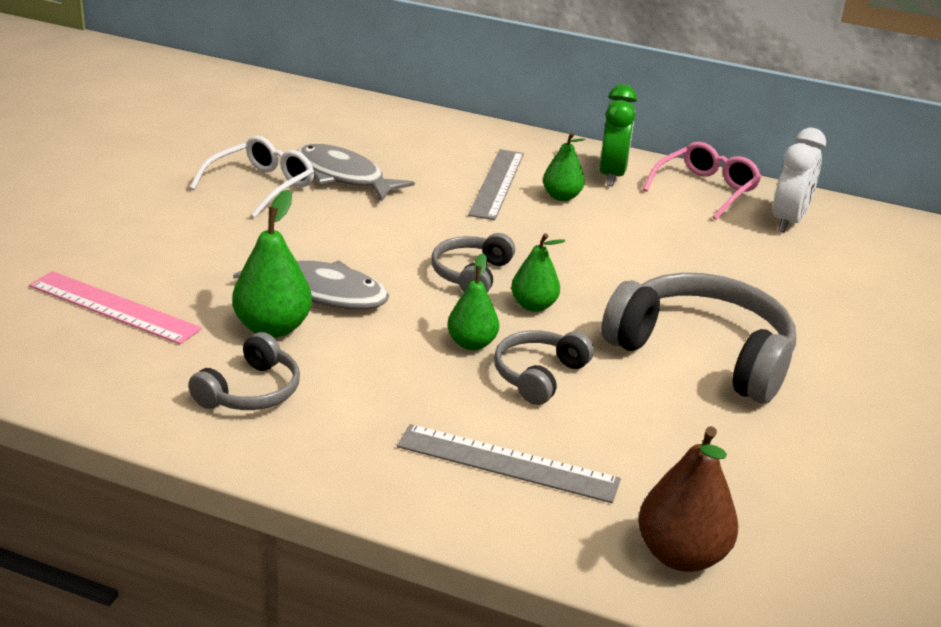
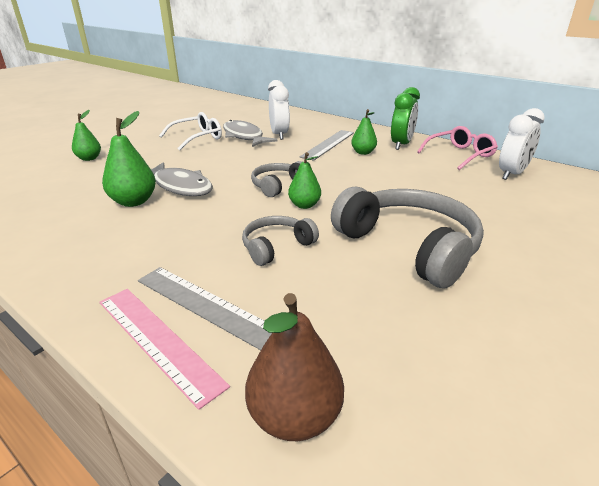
camera: 20 degrees right, 0 degrees up
(114, 307) = (61, 183): pink ruler -> pink ruler (158, 340)
(250, 391) = (83, 234): grey headphones -> none
(401, 167) = (279, 135): none -> white clock
(471, 343) = (246, 222): green pear -> green pear (89, 158)

